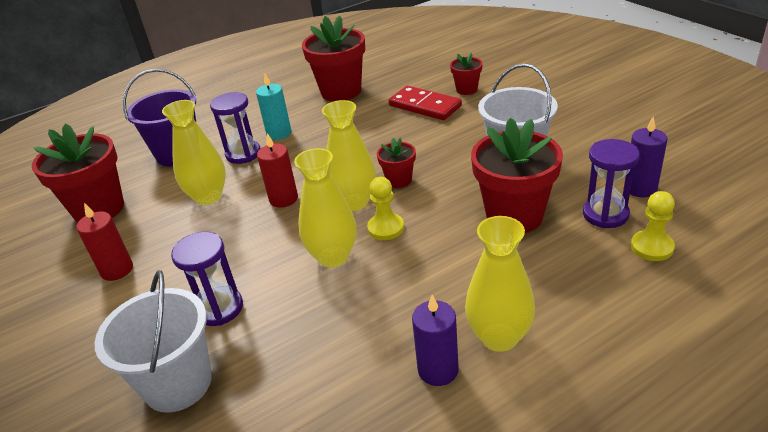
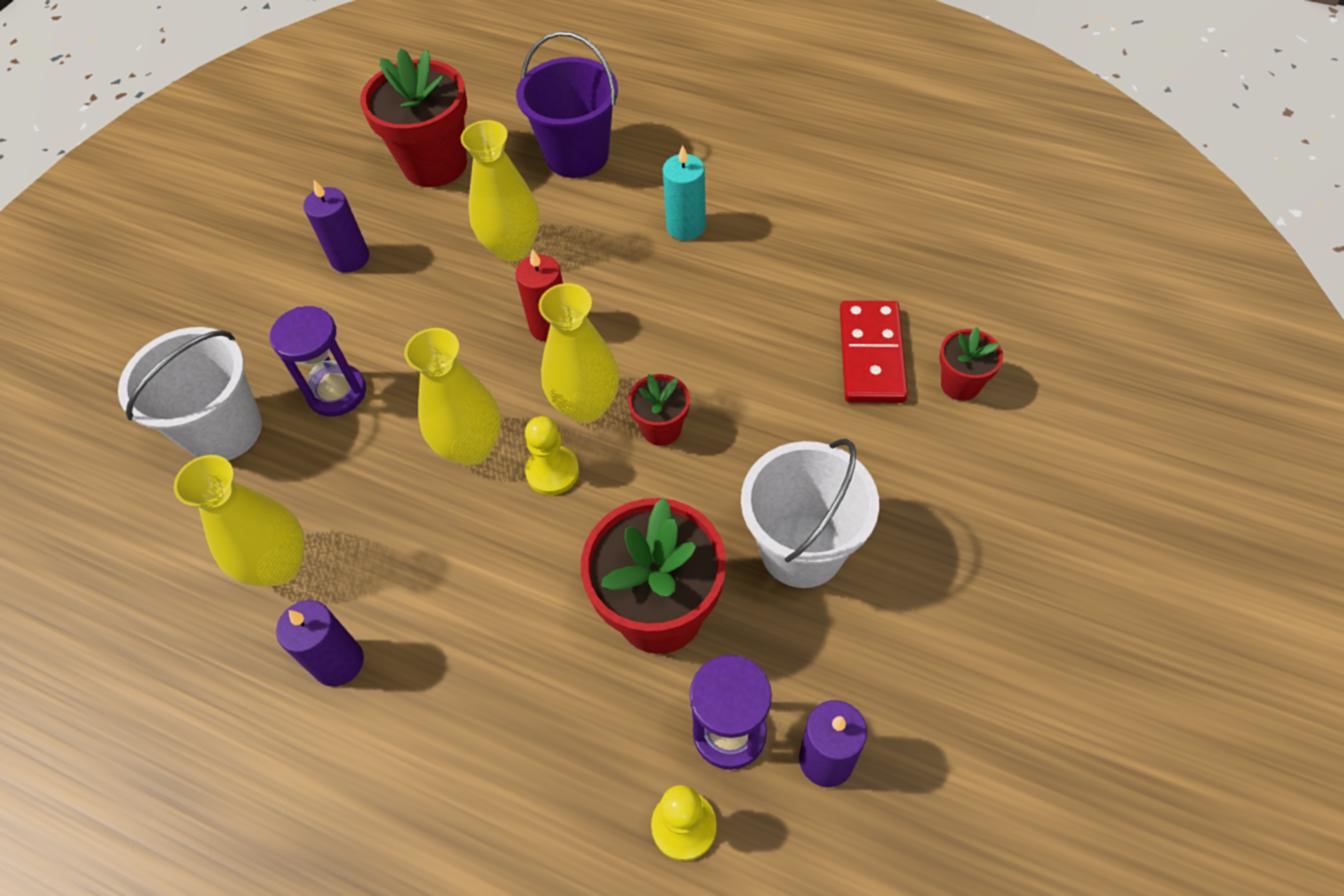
camera: 55 degrees right, 20 degrees up
(117, 270) = (350, 258): red candle -> purple candle
(243, 154) = (616, 221): purple hourglass -> none
(341, 91) = (839, 228): red flower pot -> none
(499, 337) = (417, 703): yellow vase -> yellow vase (279, 565)

